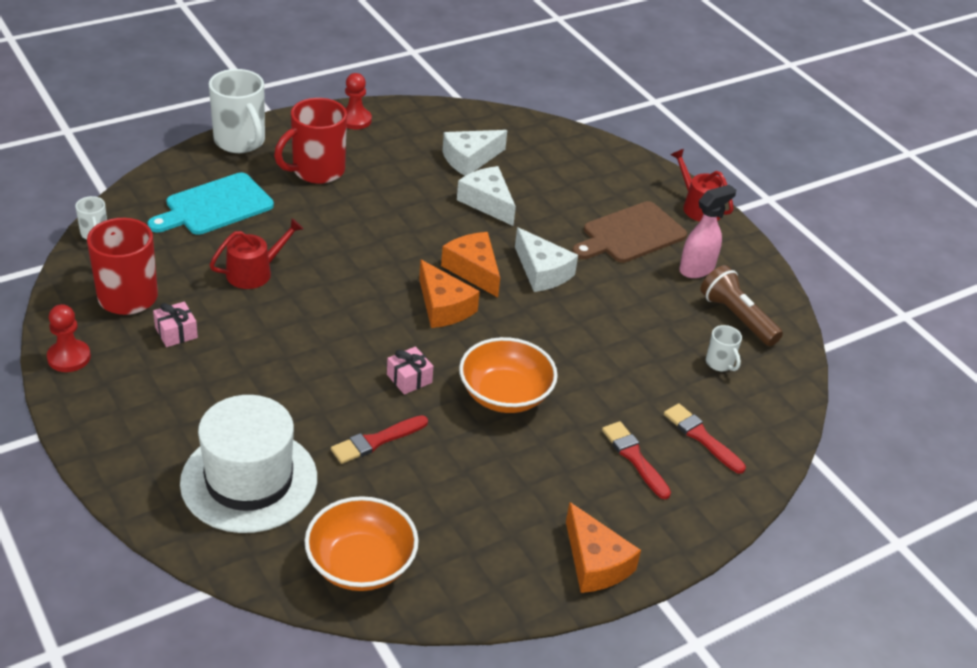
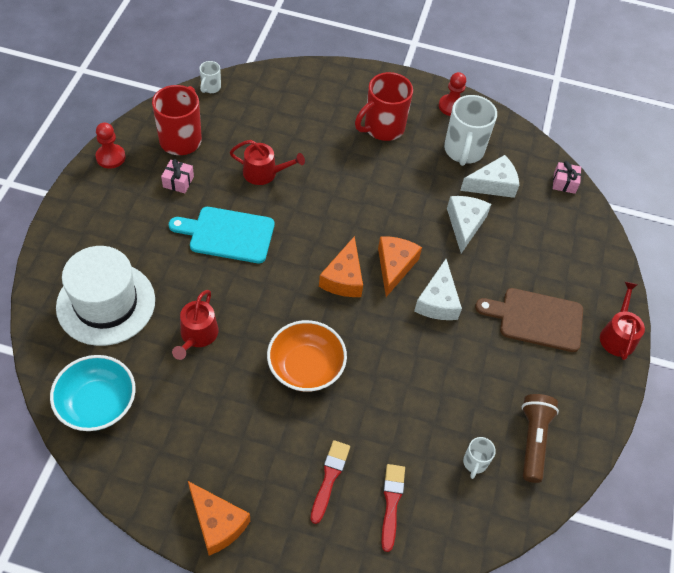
camera: 45 degrees right, 15 degrees up
(215, 206) = (295, 113): turquoise cutting board -> turquoise cutting board (228, 234)
(240, 142) = (361, 77): white mug -> white mug (463, 151)
(316, 171) = (382, 128): red mug -> red mug turned 45 degrees counterclockwise
(361, 564) = (97, 404): orange bowl -> turquoise bowl
(376, 441) = (197, 335): red brush -> red watering can
(409, 378) = (264, 310): pink gift -> pink gift (564, 183)
(470, 159) = (493, 184): white cheese -> white cheese turned 150 degrees clockwise
(595, 562) = (217, 523): orange cheese -> orange cheese turned 60 degrees counterclockwise
(697, 269) = (552, 381): pink spray bottle -> none

